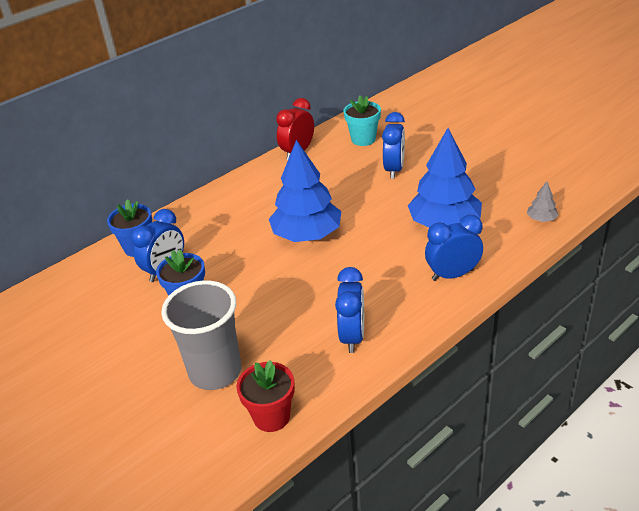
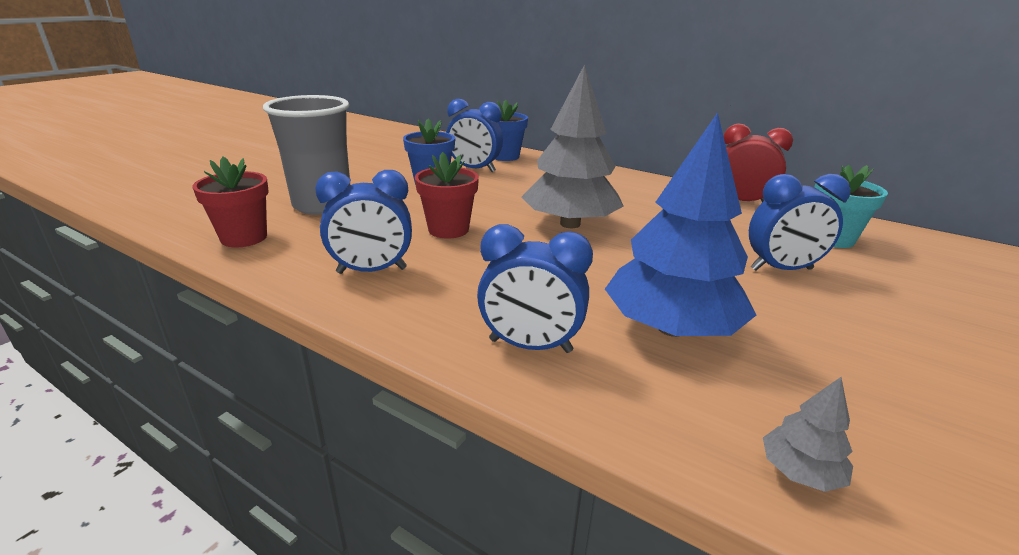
camera: 70 degrees right, 10 degrees down
(296, 295) = (448, 229): none -> red flower pot
(307, 235) = (570, 224): blue tree -> grey tree
(452, 275) = (530, 346): blue clock -> blue clock turned 135 degrees clockwise

